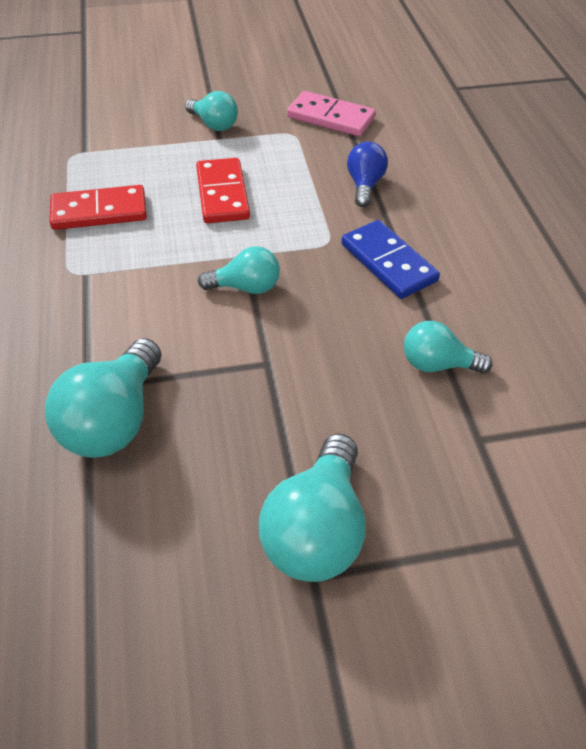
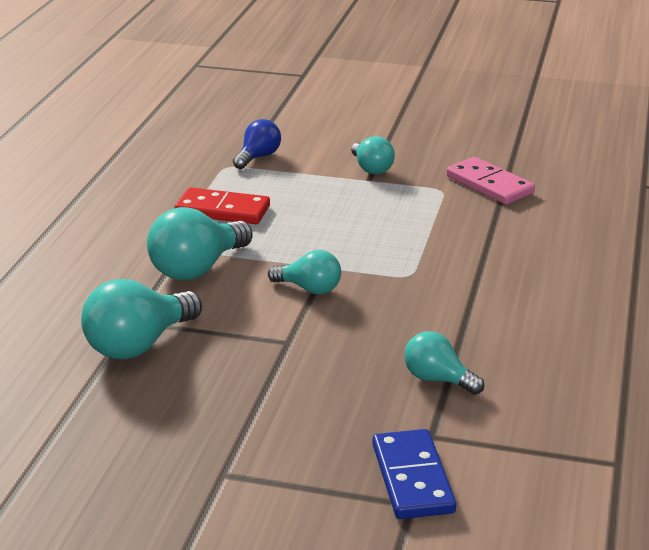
camera: 25 degrees right, 20 degrees down
(222, 194) = (339, 221): red domino -> none
(316, 530) = (247, 450): turquoise light bulb -> turquoise light bulb (197, 269)
(365, 185) = (479, 242): blue light bulb -> blue light bulb (258, 157)
(388, 262) = (453, 302): blue domino -> blue domino (412, 478)

